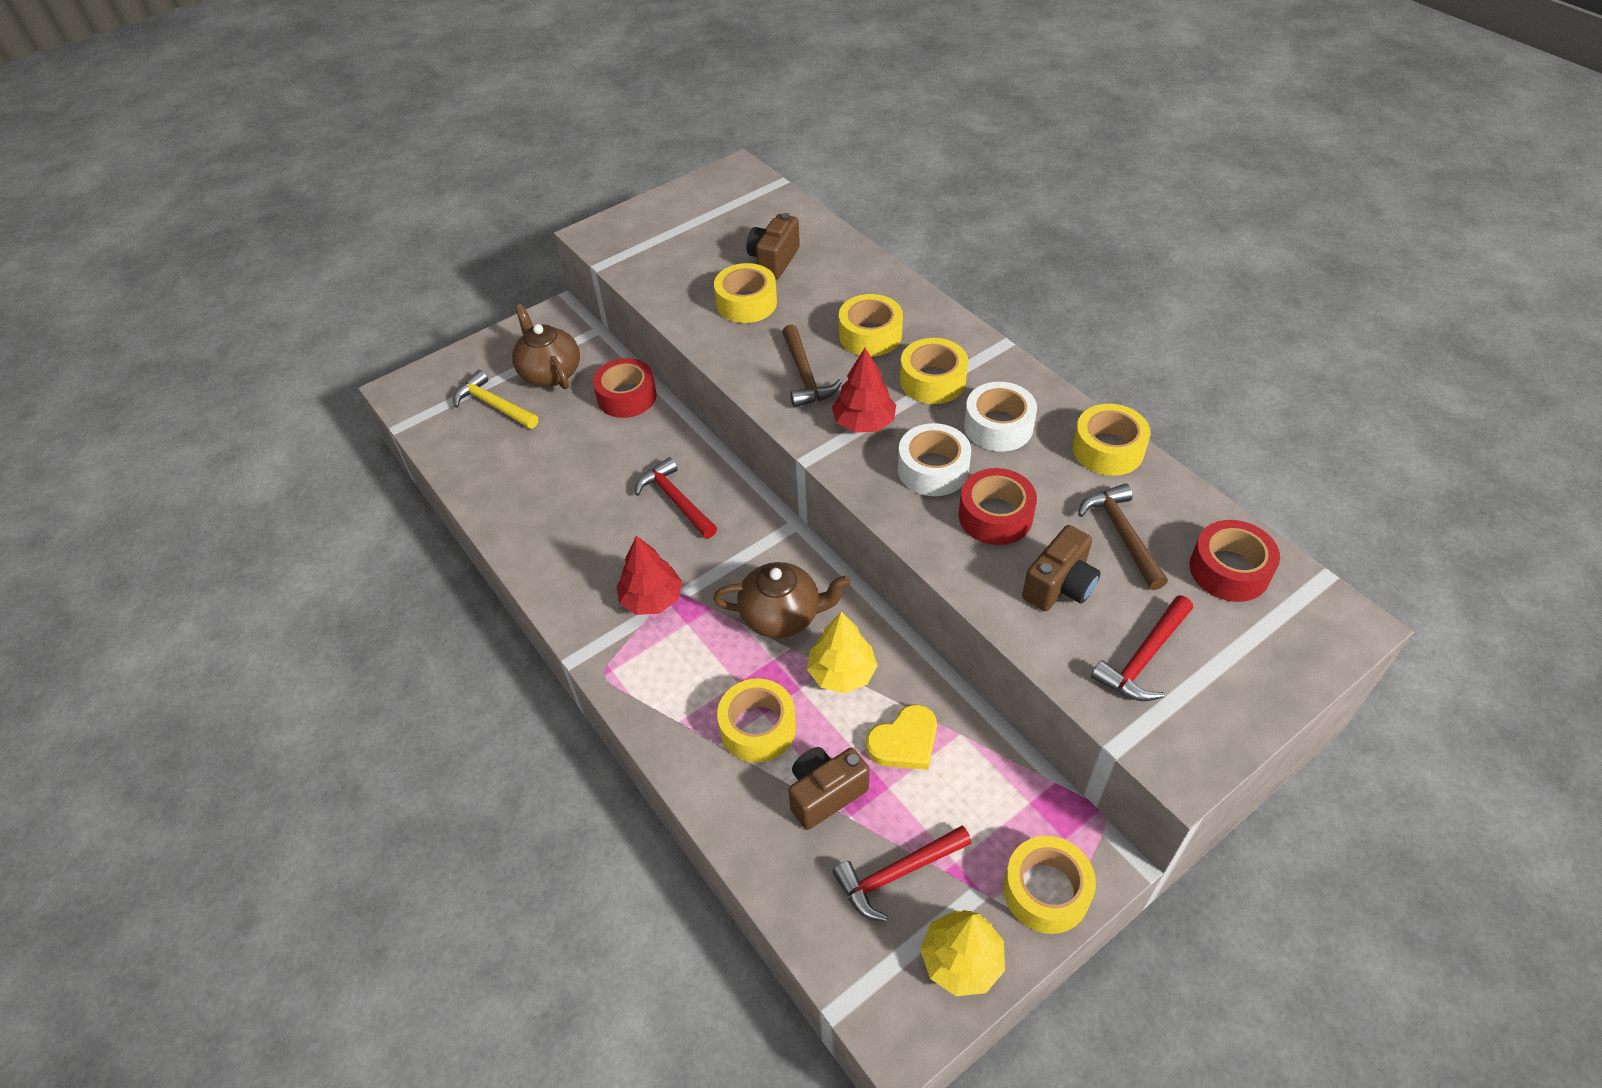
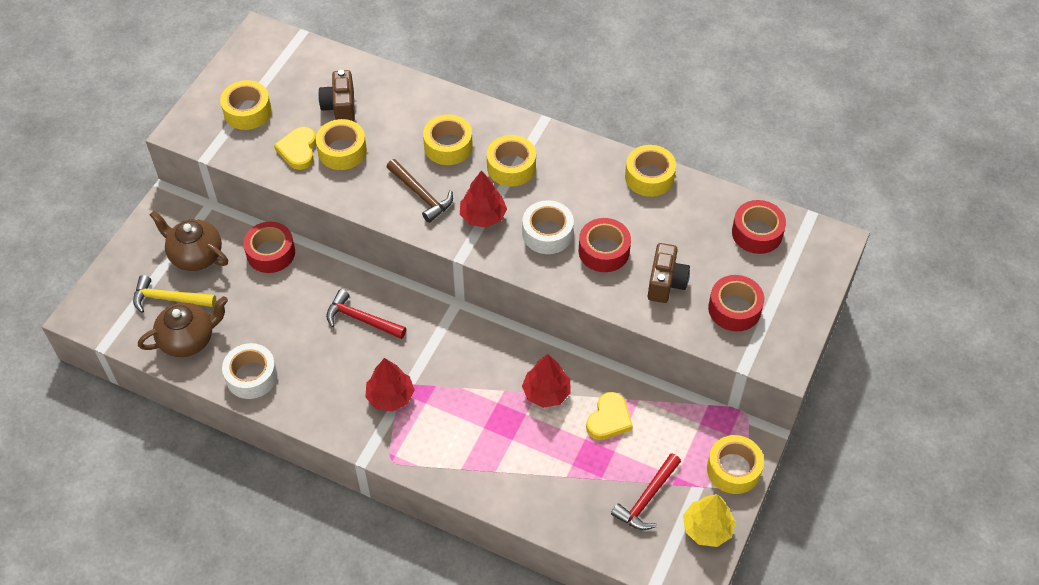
camera: 30 degrees left, 5 degrees up
(700, 288) = (298, 150): none -> yellow heart
(758, 728) = (514, 450): yellow tape -> yellow tape (247, 111)
(782, 616) = (486, 371): brown teapot -> brown teapot (188, 339)
(825, 794) = (579, 472): brown camera -> none
(842, 673) = (546, 392): yellow tree -> red tree
(998, 426) = (572, 186): white tape -> white tape (251, 376)
(1122, 535) = (686, 234): brown hammer -> none
(1143, 658) = (734, 309): red hammer -> red tape

